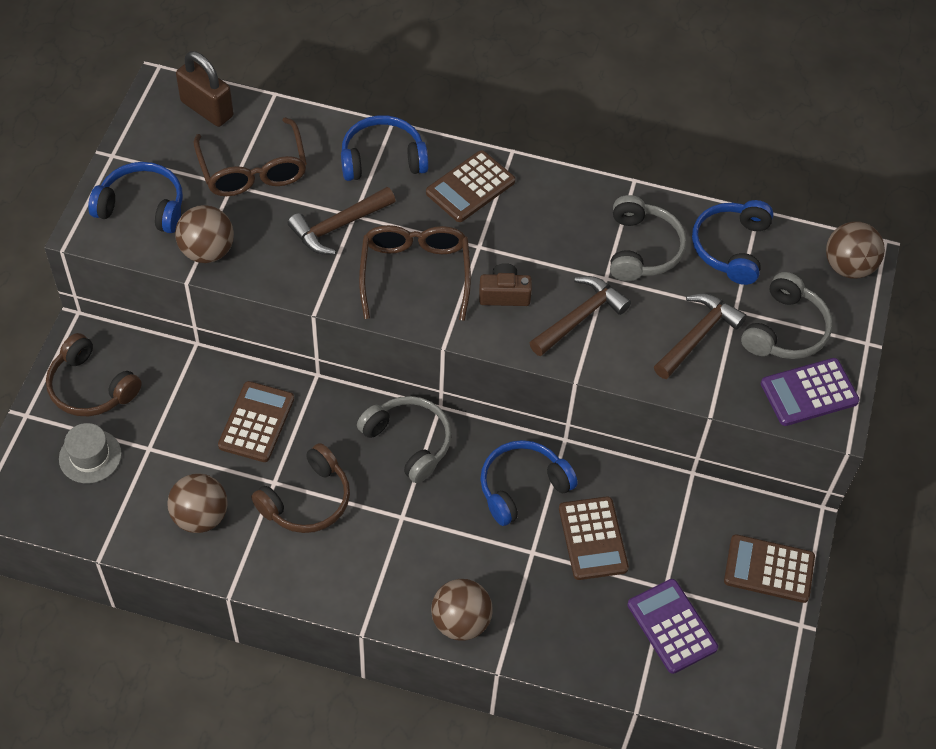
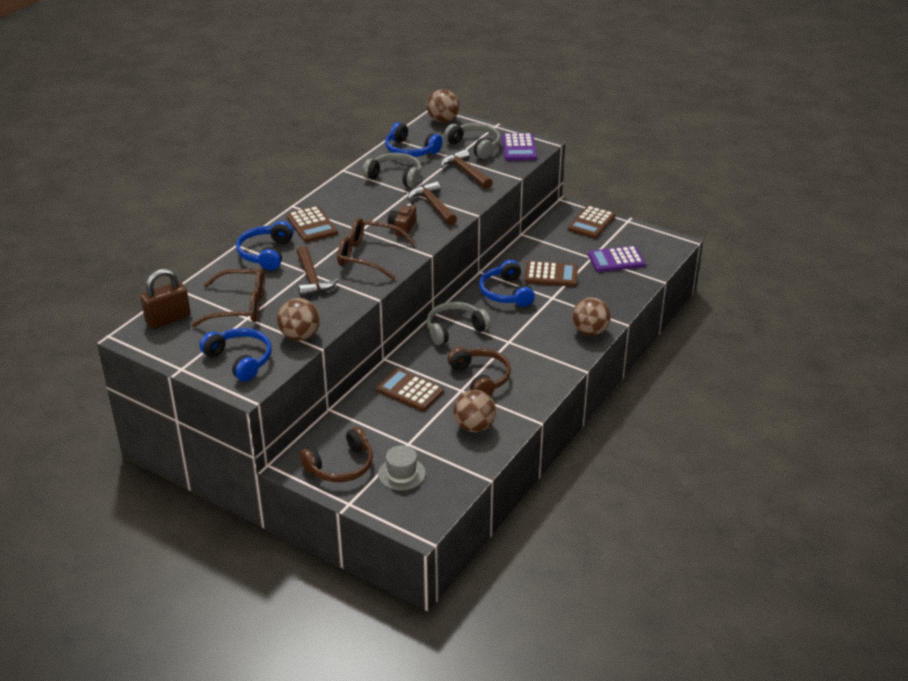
camera: 70 degrees left, 20 degrees down
(142, 206) = (240, 360): blue headphones -> blue headphones turned 105 degrees clockwise

